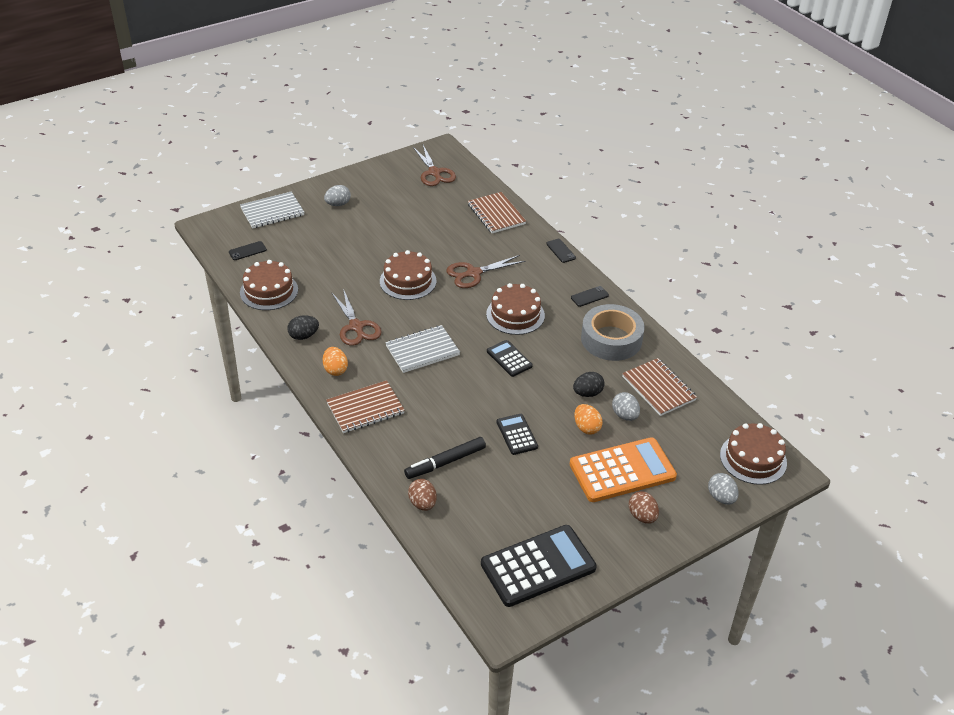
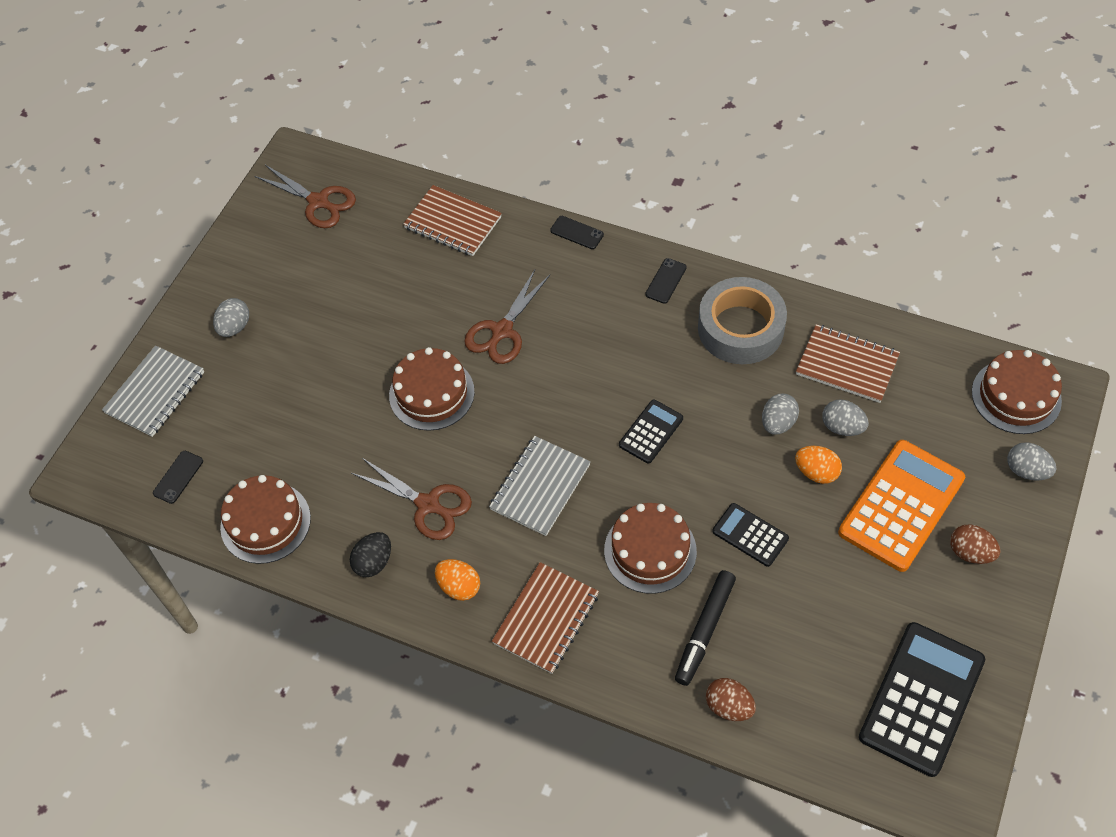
camera: 30 degrees left, 15 degrees up
(509, 359) = (651, 432): black calculator -> black calculator turned 105 degrees clockwise
(515, 314) = (603, 362): brown cake -> brown cake (650, 551)
(587, 393) = (778, 423): black egg -> grey egg

